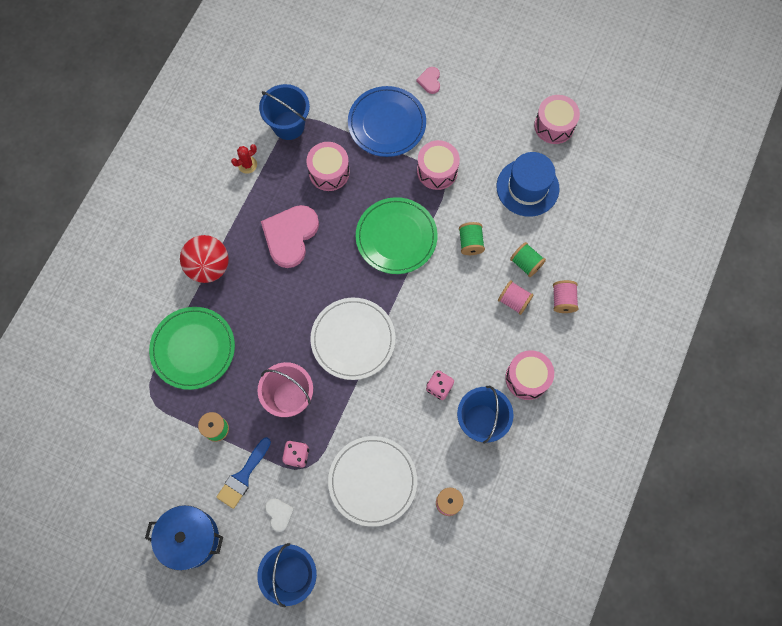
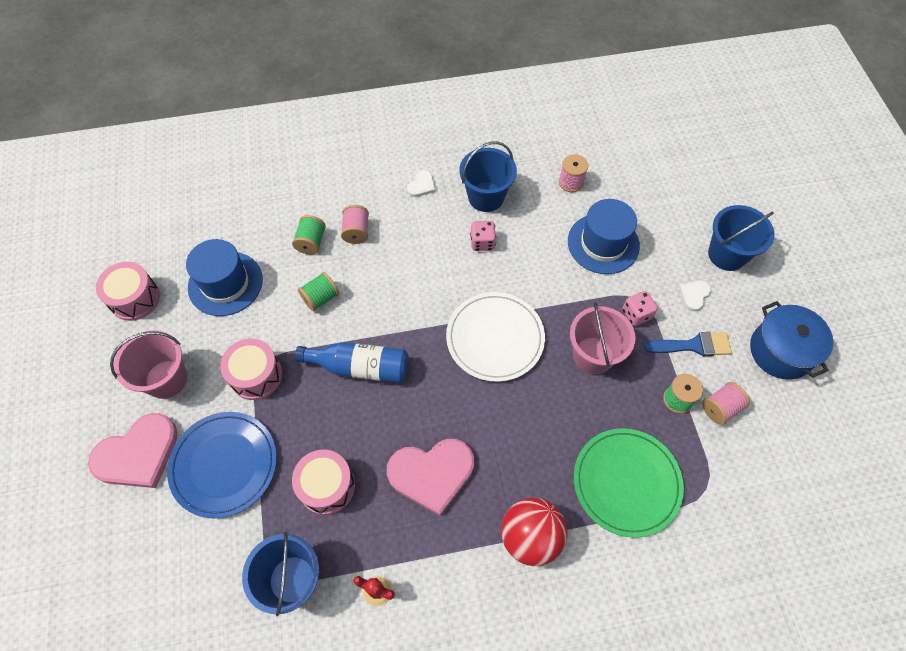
camera: 125 degrees left, 10 degrees down
(372, 481) = (603, 243): white plate -> blue hat
(396, 237) = (360, 367): green plate -> blue bottle
(430, 81) = (138, 454): pink heart -> pink heart, size x2.19
(473, 118) = (166, 379): none -> pink bucket
(527, 378) = (421, 185): pink drum -> white heart
(563, 300) = (328, 196): pink spool -> pink spool (720, 408)

